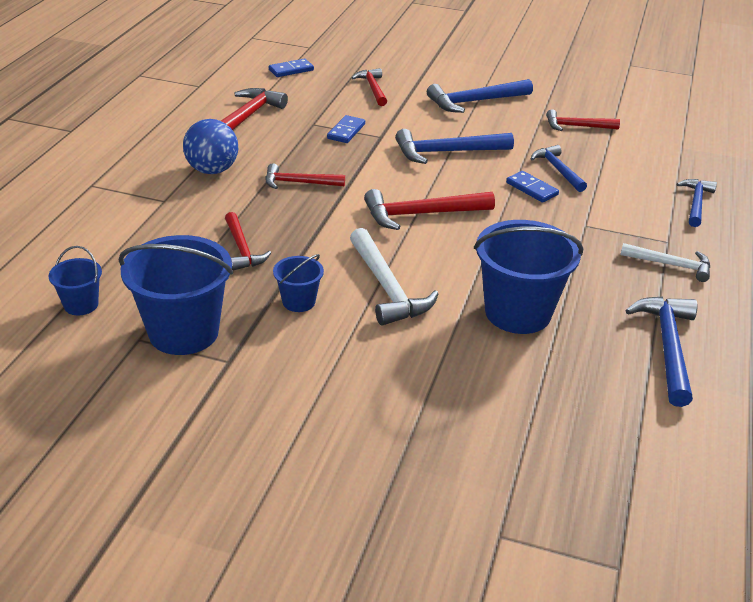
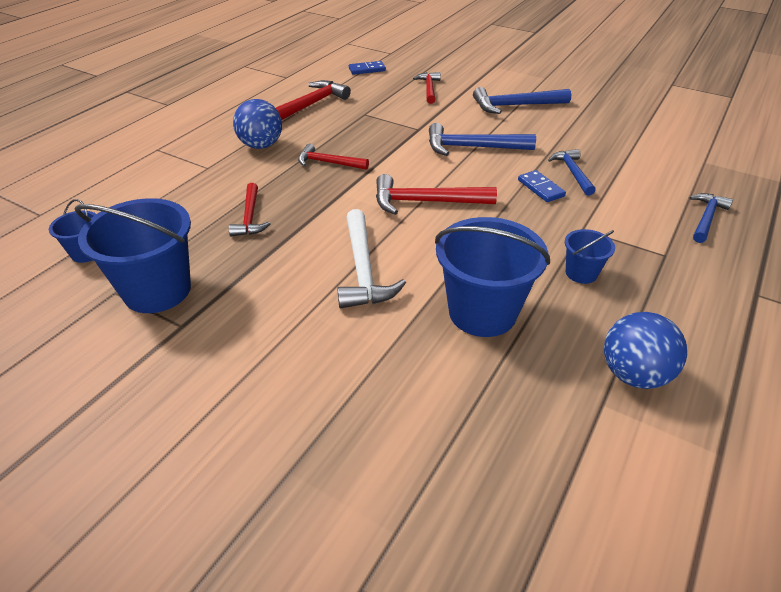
camera: 15 degrees right, 5 degrees up
(298, 302) = (275, 273): blue bucket -> blue bucket (581, 273)
(346, 131) = (390, 122): blue domino -> none
(577, 126) = (604, 134): red hammer -> none
(667, 347) = (633, 374): blue hammer -> blue ball
(671, 265) = (662, 280): white hammer -> none

